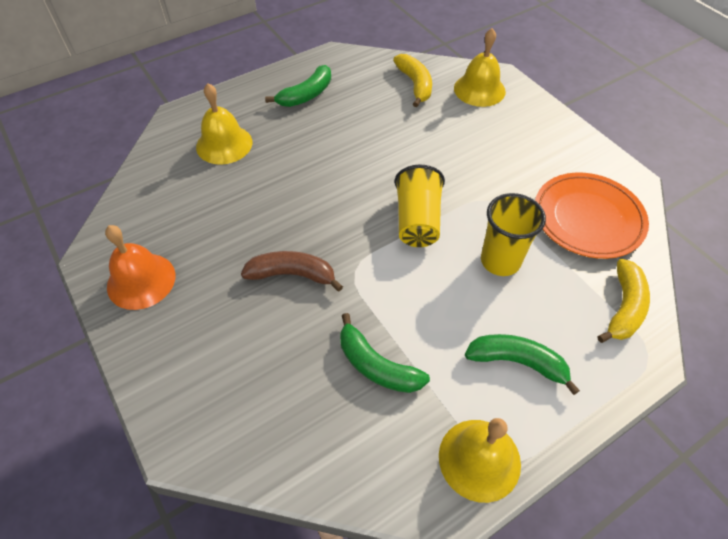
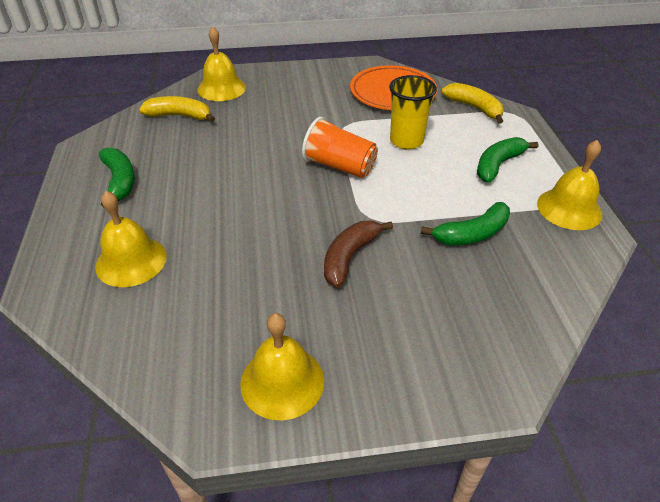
camera: 65 degrees left, 10 degrees down
(141, 281) = (282, 381): orange bell -> yellow bell
(417, 221) = (339, 166): yellow cup -> orange cup

